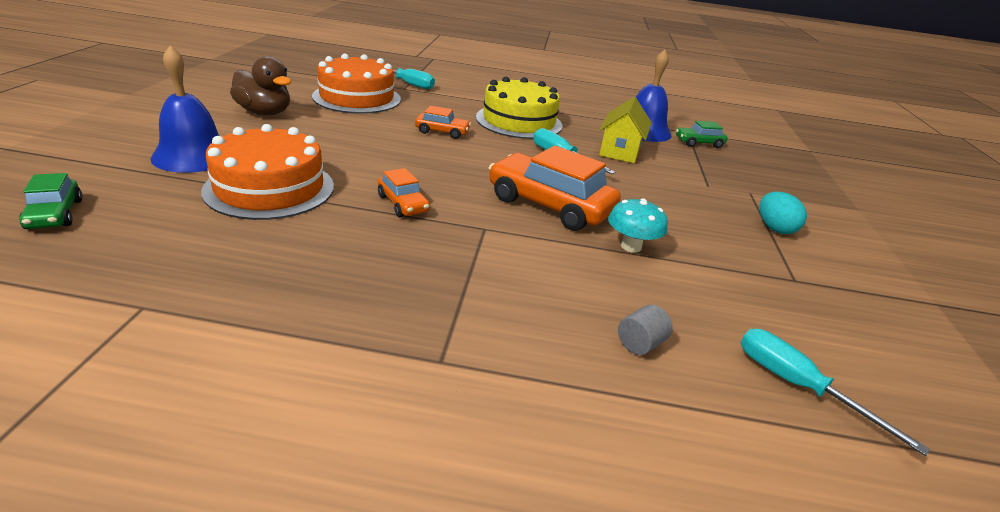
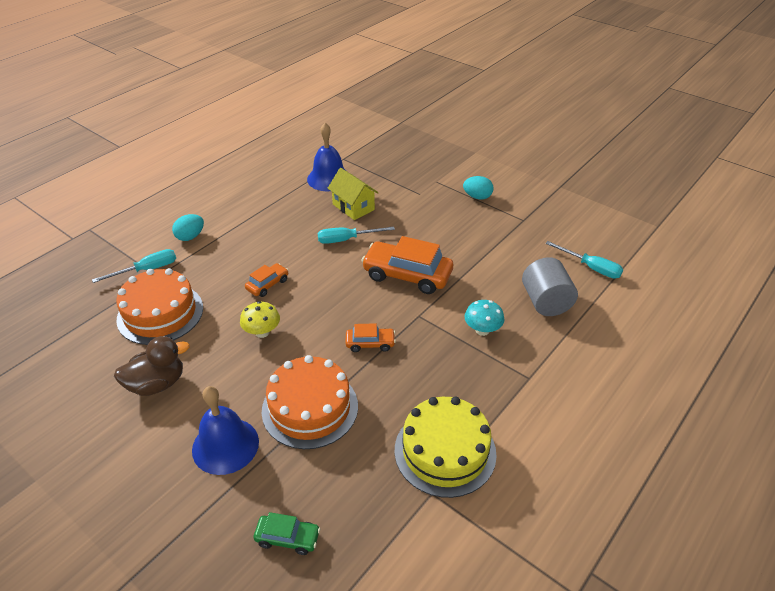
camera: 55 degrees left, 10 degrees up
(369, 142) = (262, 332): none -> yellow mushroom
(469, 90) = (190, 236): none -> turquoise egg
(519, 121) = (273, 234): yellow cake -> yellow cake (445, 451)
(549, 205) = (407, 275): orange car -> orange car turned 45 degrees clockwise
(631, 246) = (467, 263): turquoise mushroom -> turquoise mushroom (482, 330)
(640, 344) = (545, 302): grey cylinder -> grey cylinder, size x2.15
(698, 143) = (363, 164): green car -> none
(798, 386) = (590, 267): turquoise screwdriver -> turquoise screwdriver turned 135 degrees counterclockwise

